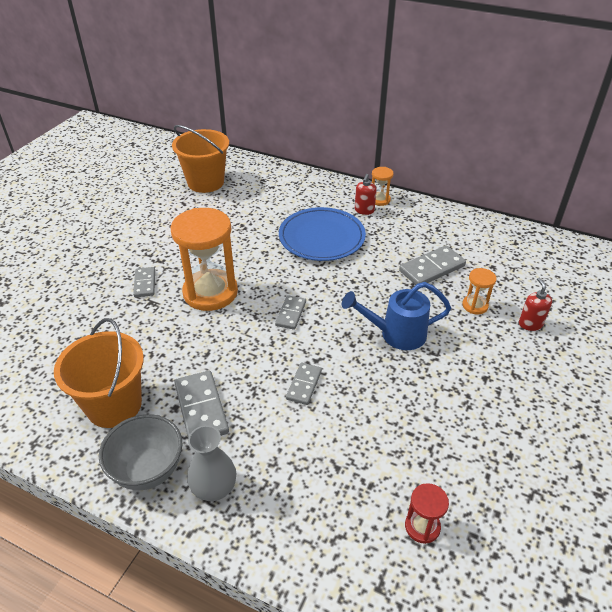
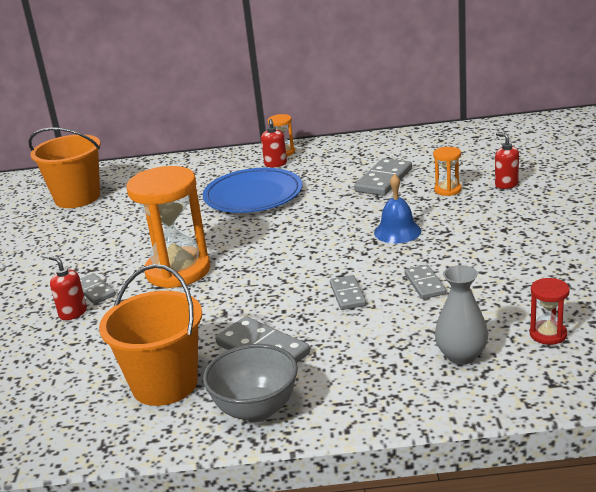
camera: 25 degrees left, 15 degrees down
(116, 298) = (73, 313): none -> red soap dispenser
(214, 488) = (337, 392): grey vase -> grey vase (461, 356)
(290, 314) = (281, 255): grey domino -> grey domino (425, 284)
(396, 334) = (397, 232): blue watering can -> blue bell

